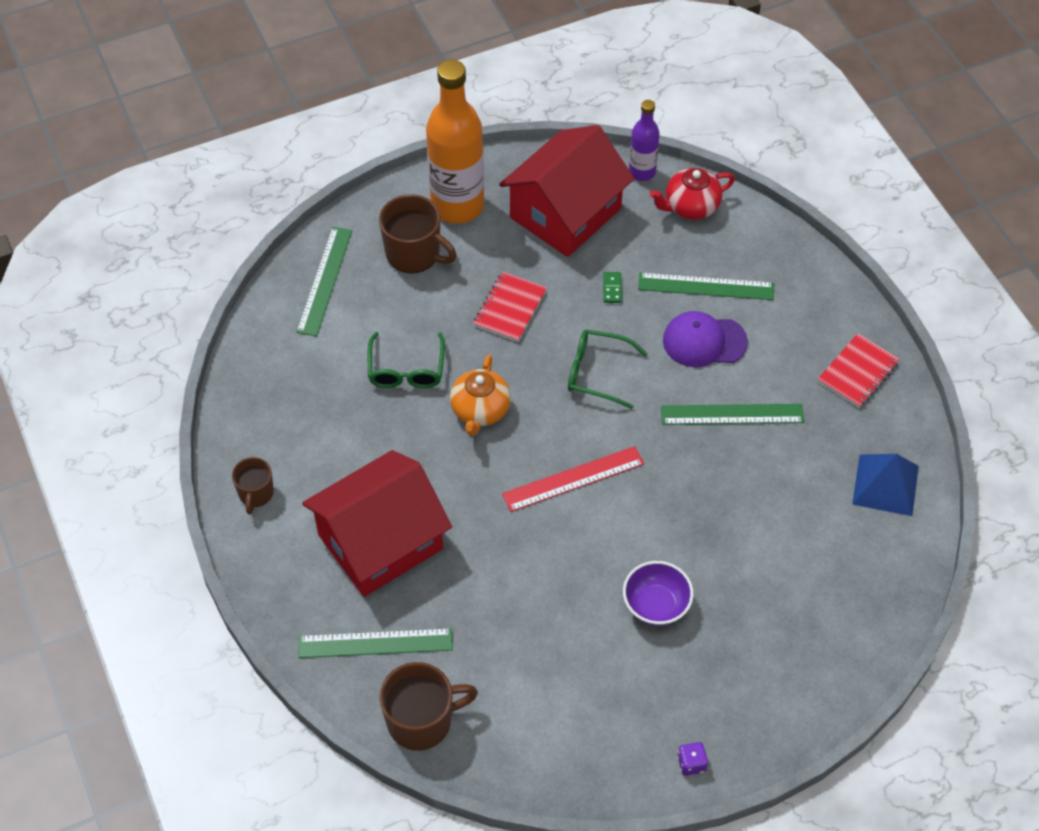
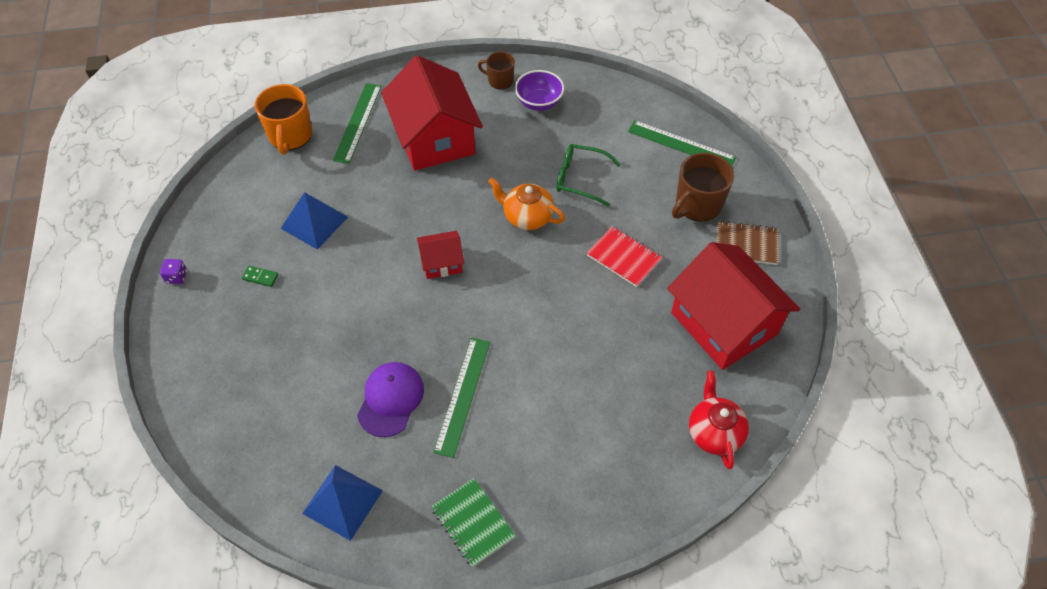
camera: 105 degrees right, 0 degrees up
(421, 721) = (290, 135): brown mug -> orange mug
(457, 206) = (746, 244): orange bottle -> brown notebook
(558, 635) = (314, 222): none -> blue pyramid
(573, 479) = (442, 262): red ruler -> red house
(597, 373) = (539, 304): green glasses -> none
(612, 288) = (627, 338): green domino -> green domino (260, 277)
(642, 172) = (766, 401): purple bottle -> none
(656, 605) = (309, 288): purple bowl -> purple bowl (539, 102)
(704, 341) = (548, 396): purple cap -> purple cap (390, 399)
(706, 286) = (611, 416): green ruler -> none
(858, 372) = (473, 523): red notebook -> green notebook

